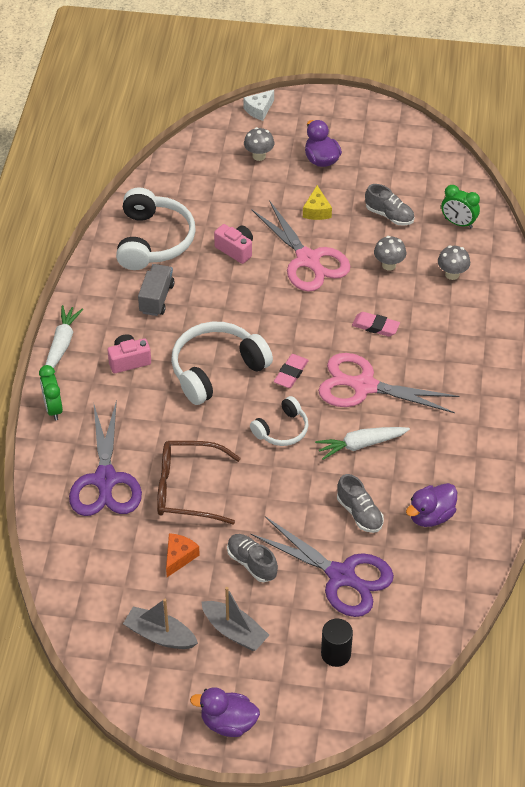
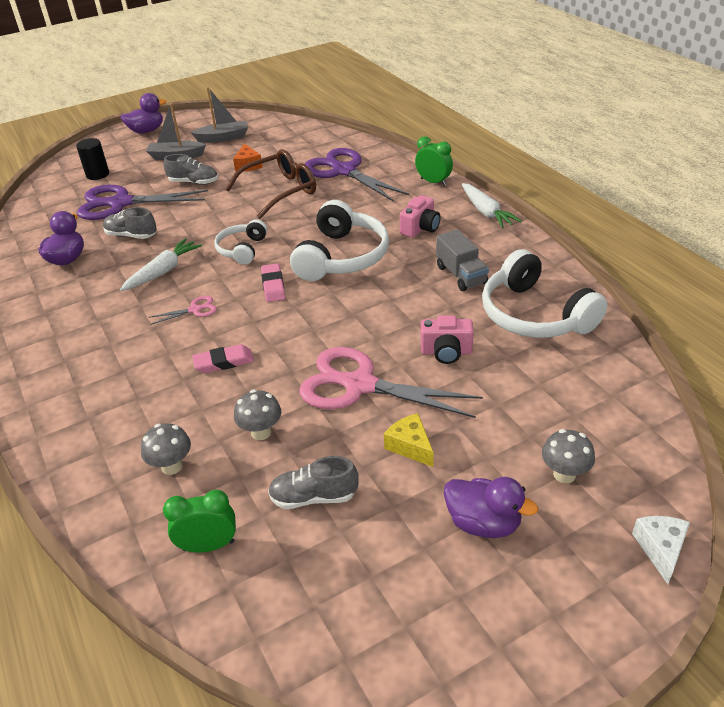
camera: 145 degrees right, 10 degrees down
(363, 386) = (195, 309): pink scissors -> pink scissors, size x0.43

